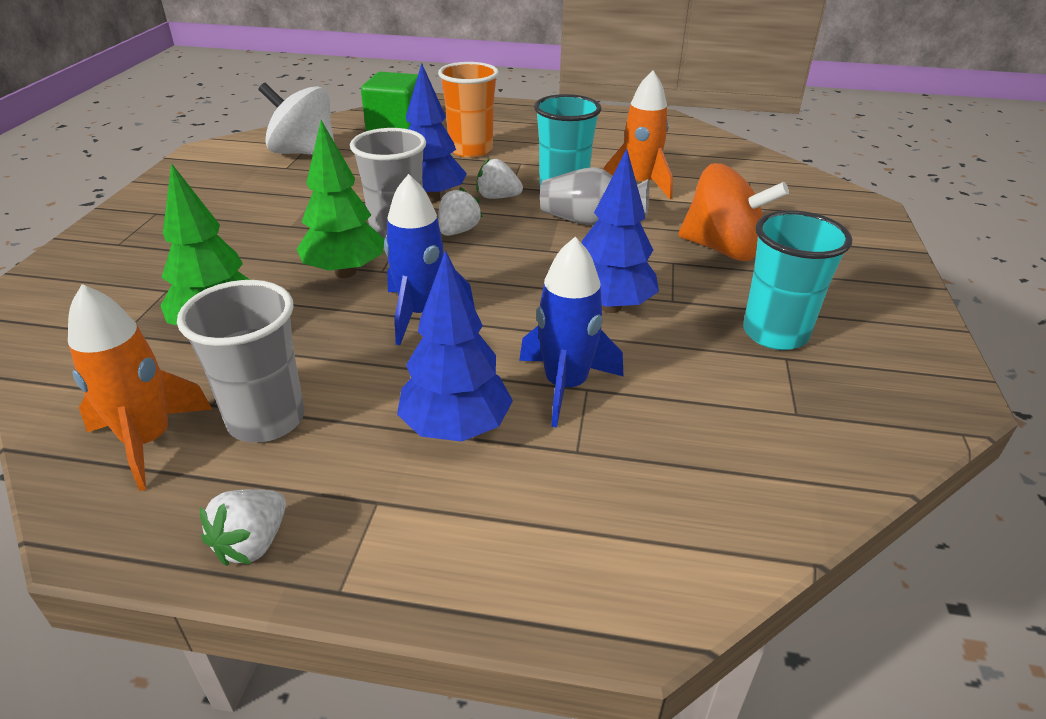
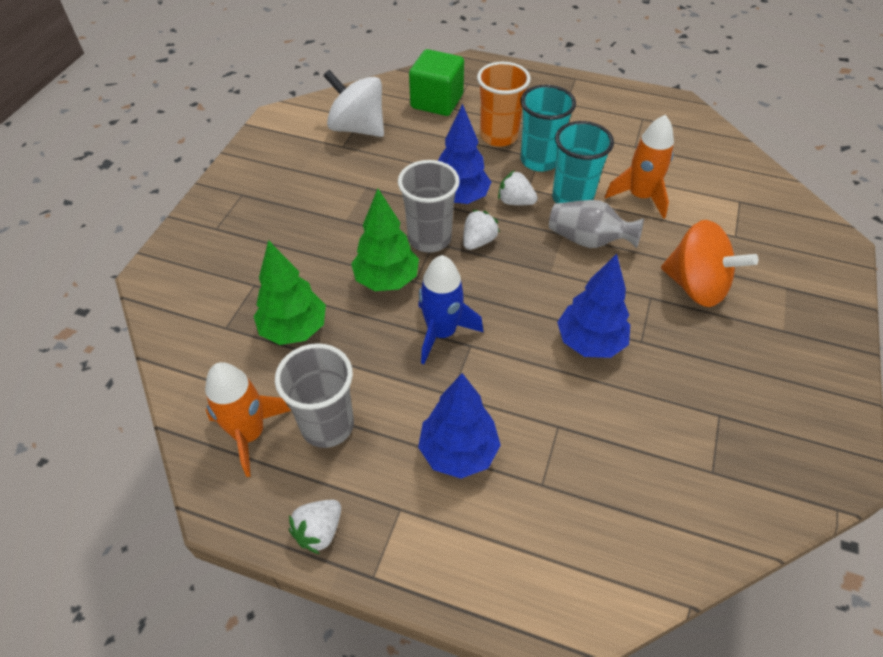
camera: 10 degrees right, 15 degrees up
(565, 385) = (542, 421): blue rocket -> none
(775, 333) = (717, 388): turquoise cup -> turquoise cup (539, 160)

